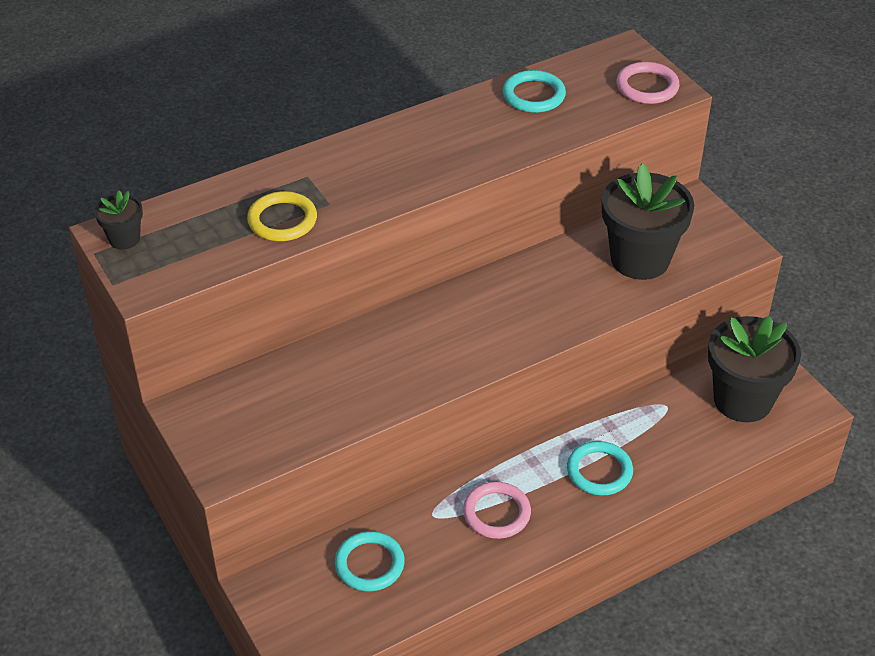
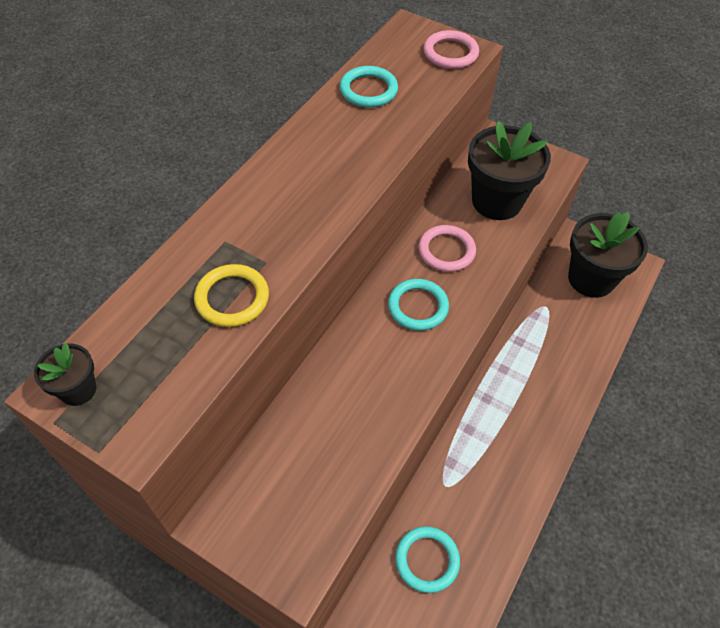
camera: 30 degrees left, 10 degrees up
(496, 513) = (491, 458): pink ring -> pink ring (446, 251)
(599, 471) = (538, 383): turquoise ring -> turquoise ring (418, 307)

